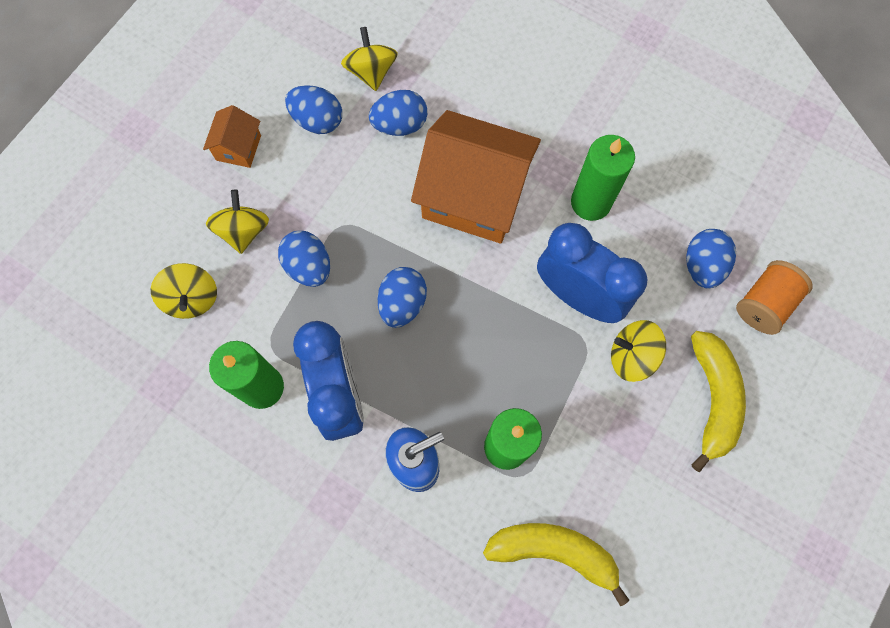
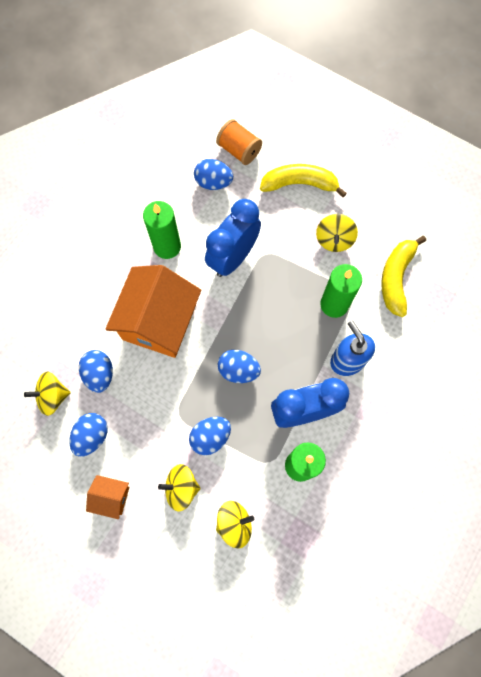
camera: 90 degrees left, 0 degrees up
(632, 356) = (273, 227): yellow spinning top -> yellow spinning top (334, 239)

